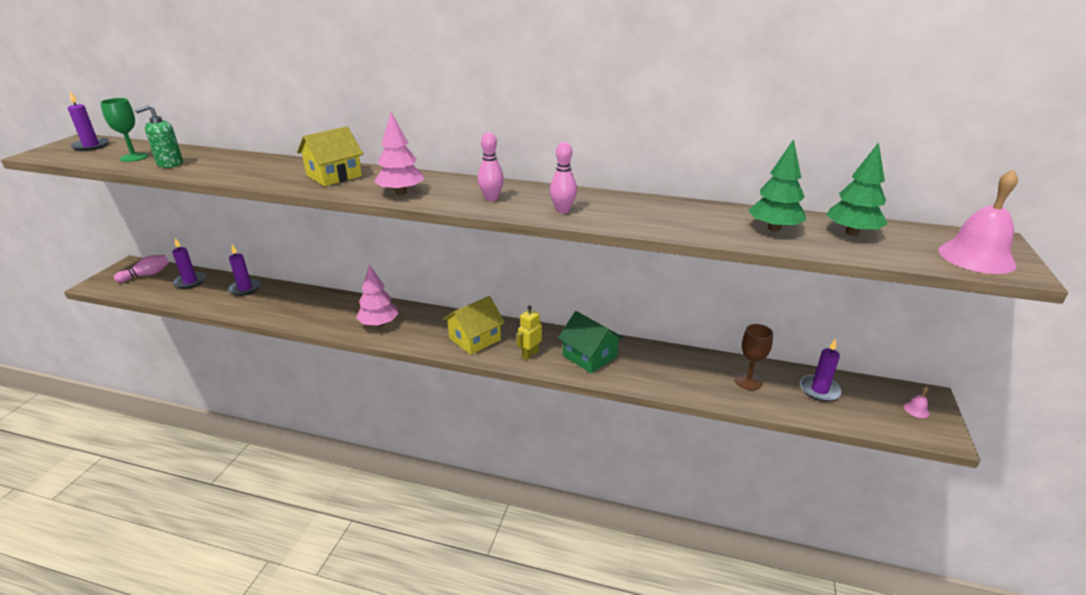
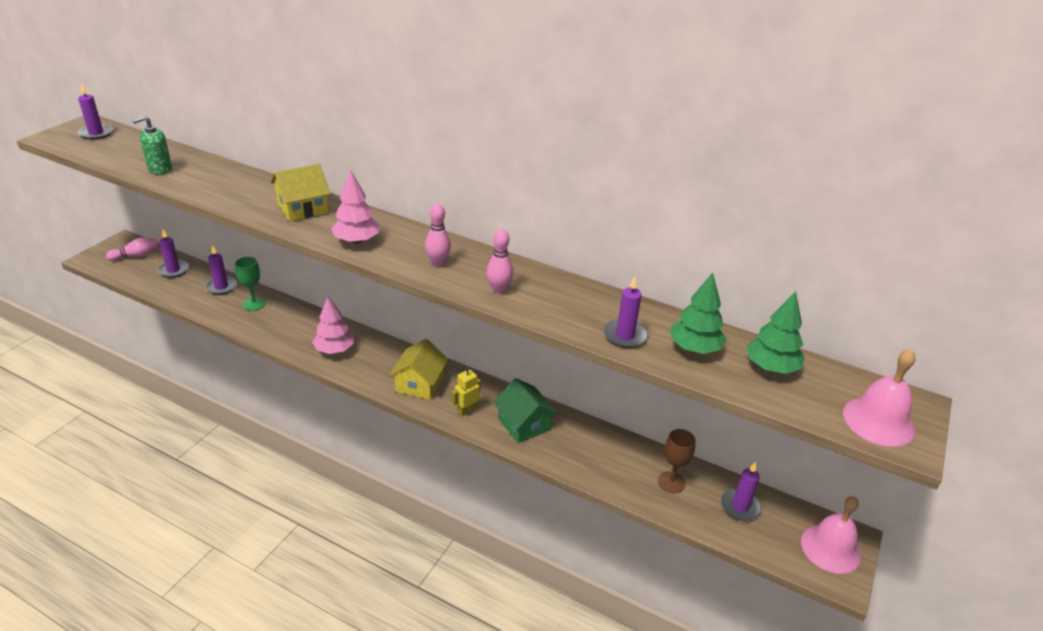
camera: 10 degrees right, 5 degrees up
(134, 157) = (130, 155): green goblet -> green goblet (254, 304)
(474, 339) = (419, 383): yellow house -> yellow house turned 45 degrees counterclockwise
(704, 228) = (625, 336): none -> purple candle
(916, 410) = (830, 548): pink bell -> pink bell, size x2.45

